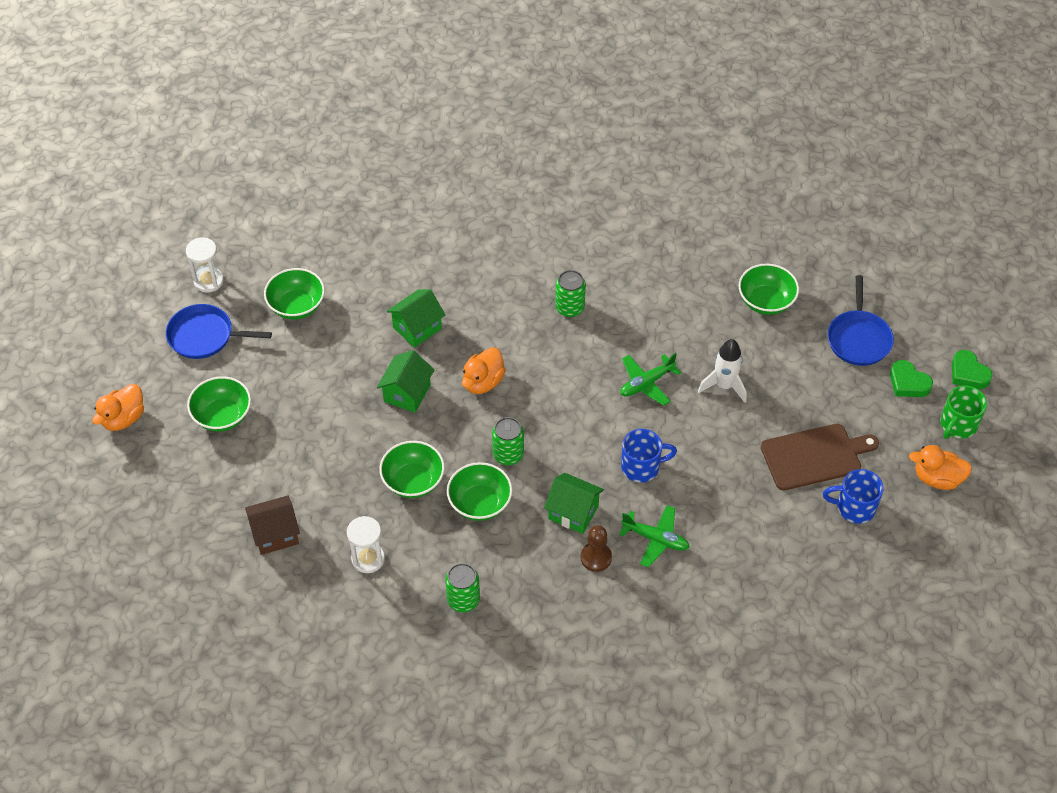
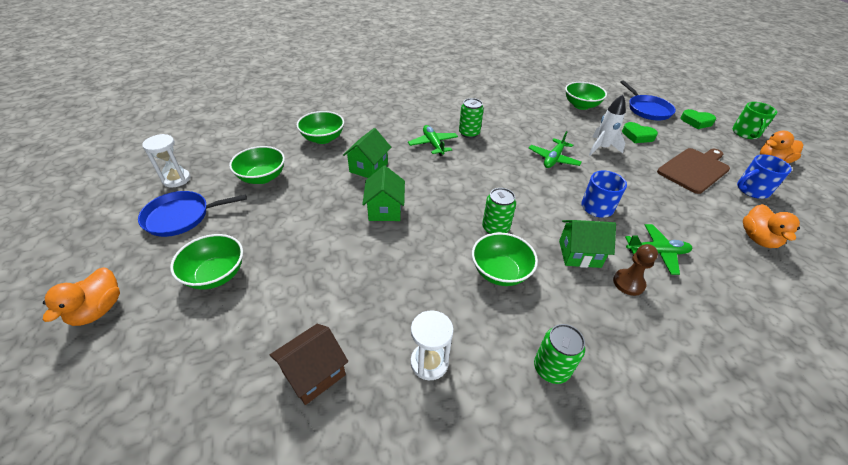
camera: 25 degrees left, 10 degrees down
(413, 481) = (430, 273): green bowl -> green bowl (323, 138)
(483, 382) = (440, 187): orange duck -> orange duck (757, 239)
(512, 313) = (433, 144): none -> green plane
(968, 373) = (718, 111): green heart -> green heart (637, 136)

